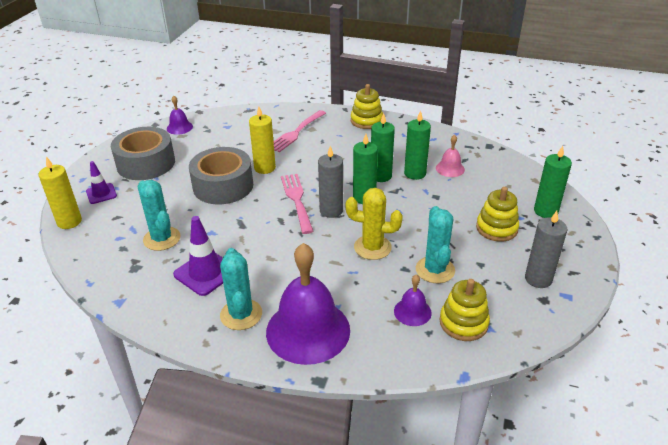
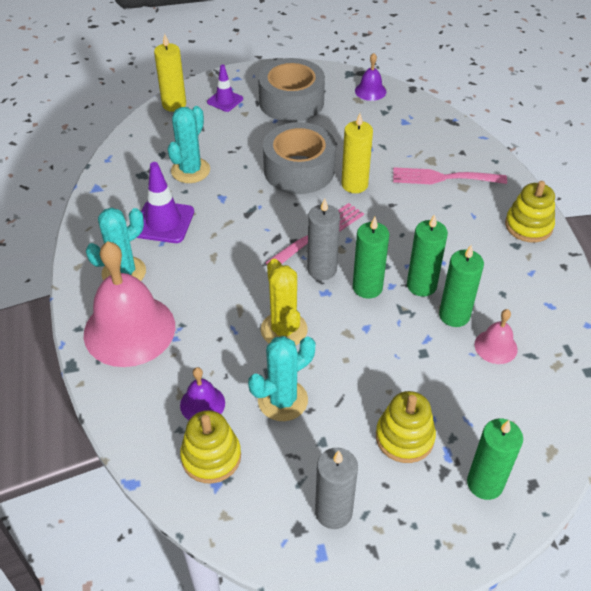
camera: 60 degrees right, 10 degrees up
(308, 330) = (129, 330): purple bell -> pink bell

